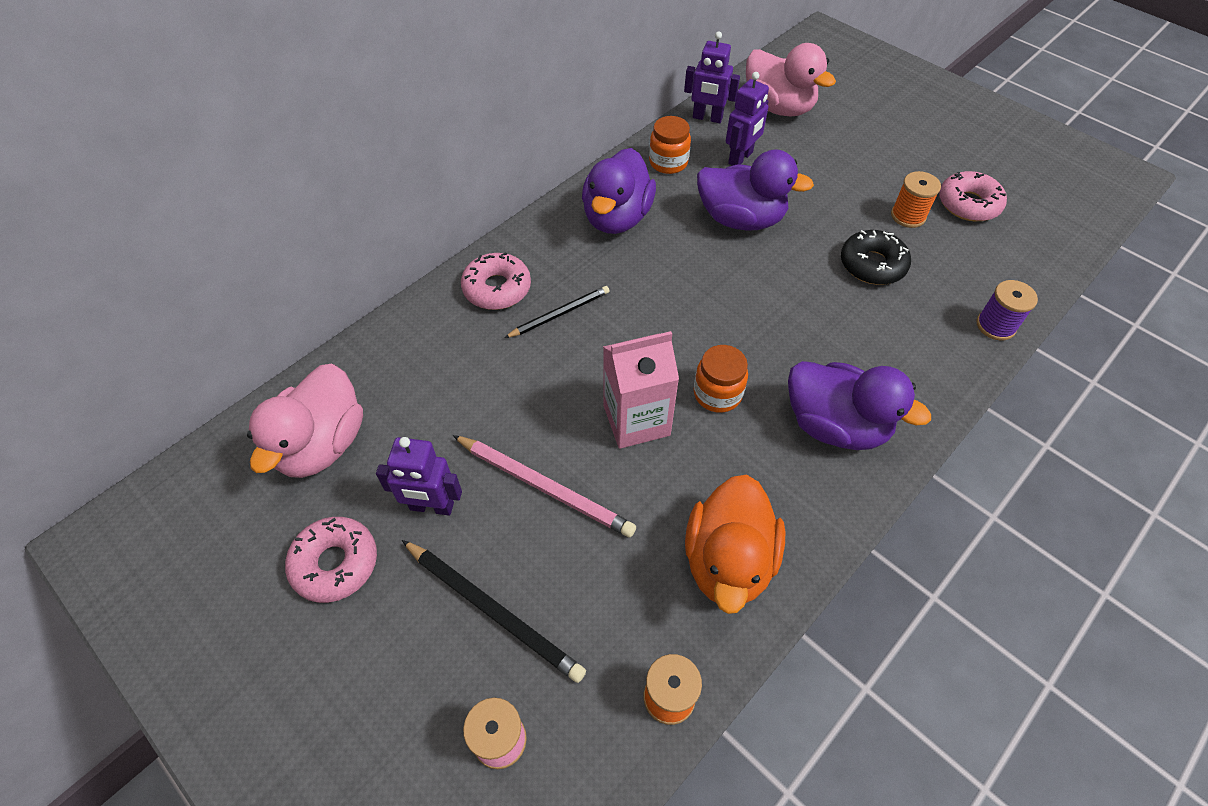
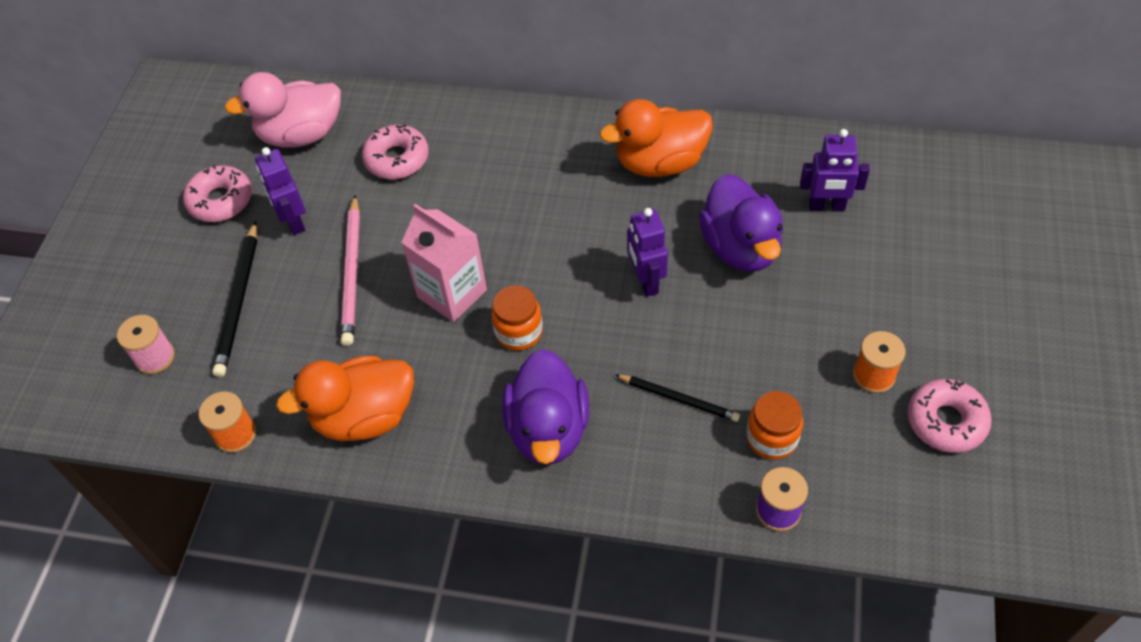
camera: 60 degrees right, 0 degrees up
(497, 288) = (513, 136): pink donut -> pink donut (397, 159)
(560, 314) = (520, 188): black pencil -> black pencil (679, 399)
(617, 218) = (660, 163): purple duck -> orange duck
(668, 162) = (766, 158): orange jar -> orange jar (772, 438)
(707, 118) = (860, 153): purple robot -> purple robot (646, 281)
(778, 107) = (937, 197): pink duck -> none
(872, 265) = (772, 375): black donut -> none

